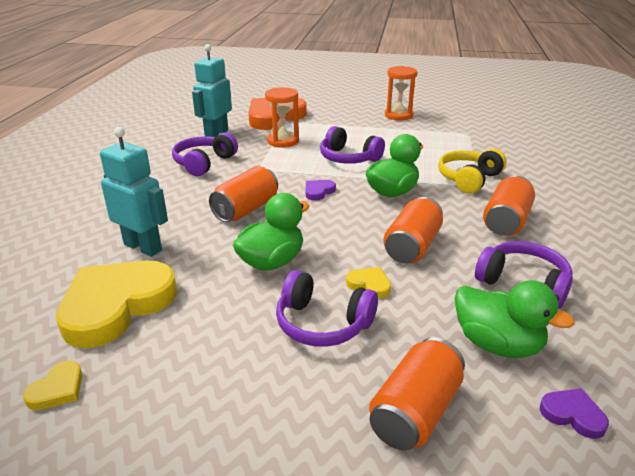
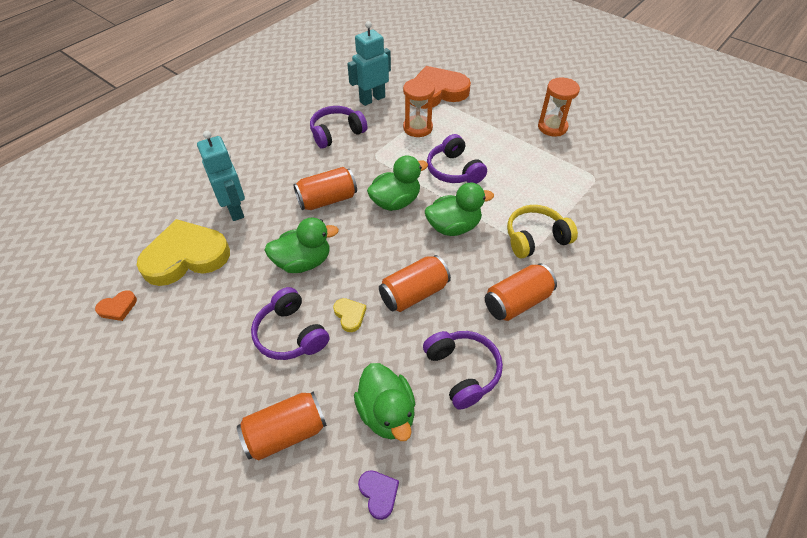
camera: 30 degrees right, 20 degrees up
(57, 389) = (118, 307): yellow heart -> orange heart
(318, 192) = (395, 202): purple heart -> green duck

